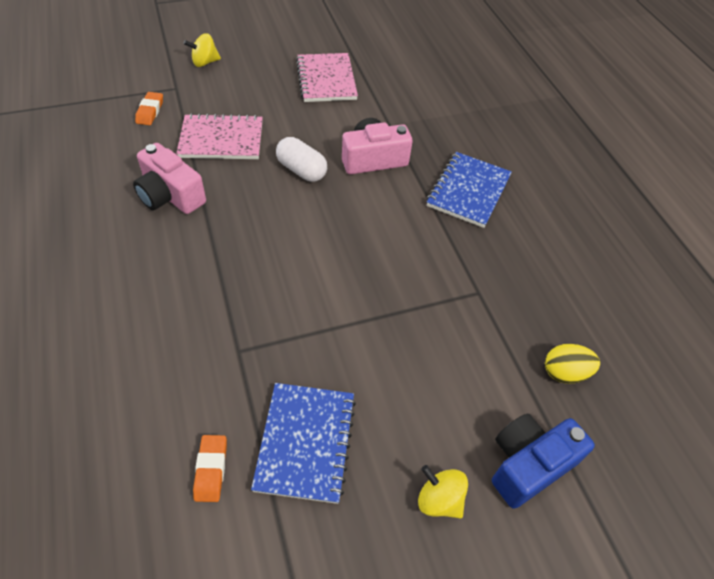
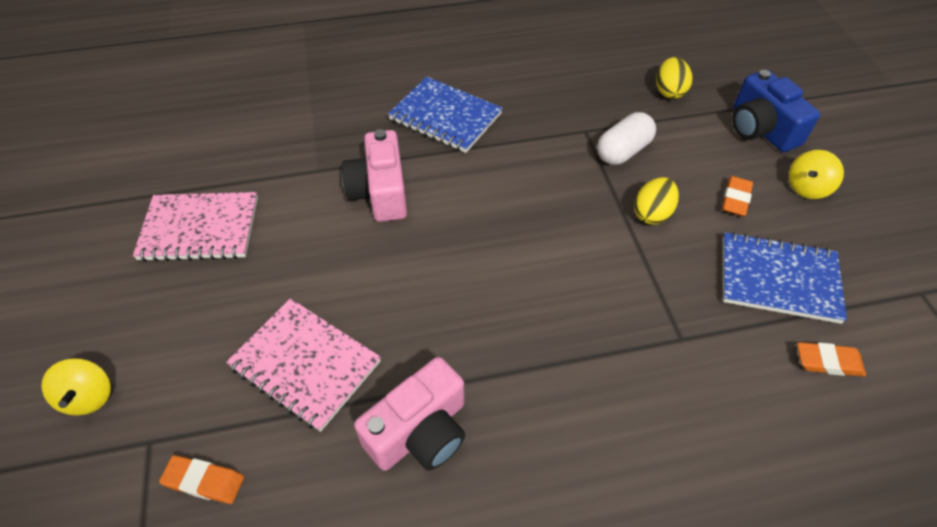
camera: 80 degrees left, 0 degrees up
(221, 139) = (305, 365): pink notebook -> pink notebook turned 60 degrees counterclockwise
(301, 170) = (389, 266): white capsule -> white capsule (623, 151)
(377, 340) = (652, 213): none -> yellow egg
(408, 418) = (735, 199): none -> orange eraser

